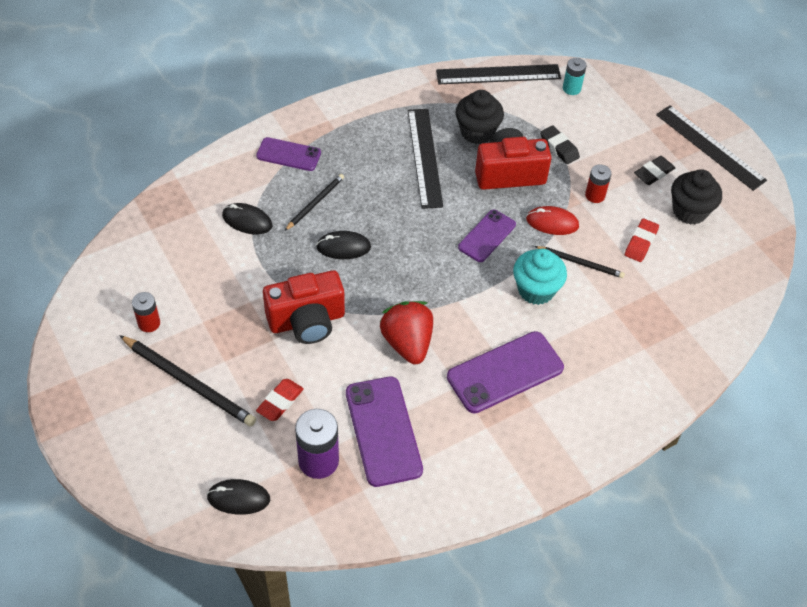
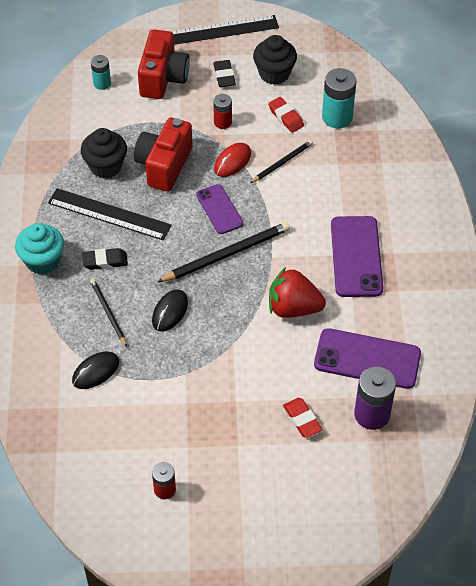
camera: 60 degrees left, 0 degrees up
(189, 383) = (246, 480): black pencil -> black pencil (227, 254)
(238, 498) = (378, 484): black mouse -> none
(288, 154) = (39, 311): purple phone -> none
(307, 321) = (231, 369): red camera -> red camera (163, 78)
(498, 74) = (51, 123): black ruler -> none
(536, 290) = (291, 202): turquoise cupcake -> turquoise cupcake (42, 261)
(559, 147) = (159, 121): black eraser -> black eraser (105, 261)
(674, 286) = (337, 117): none -> turquoise battery

